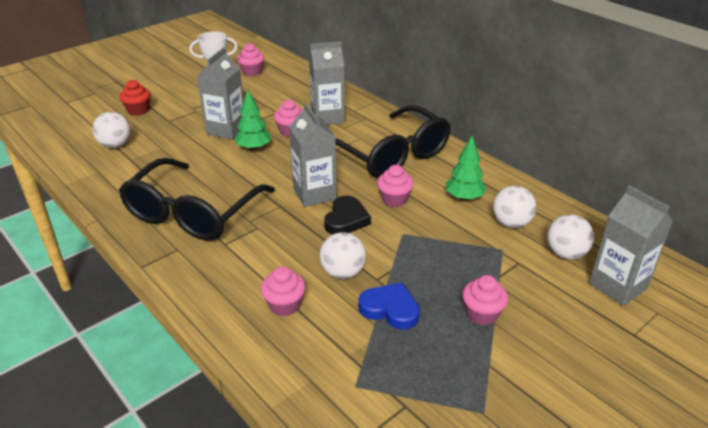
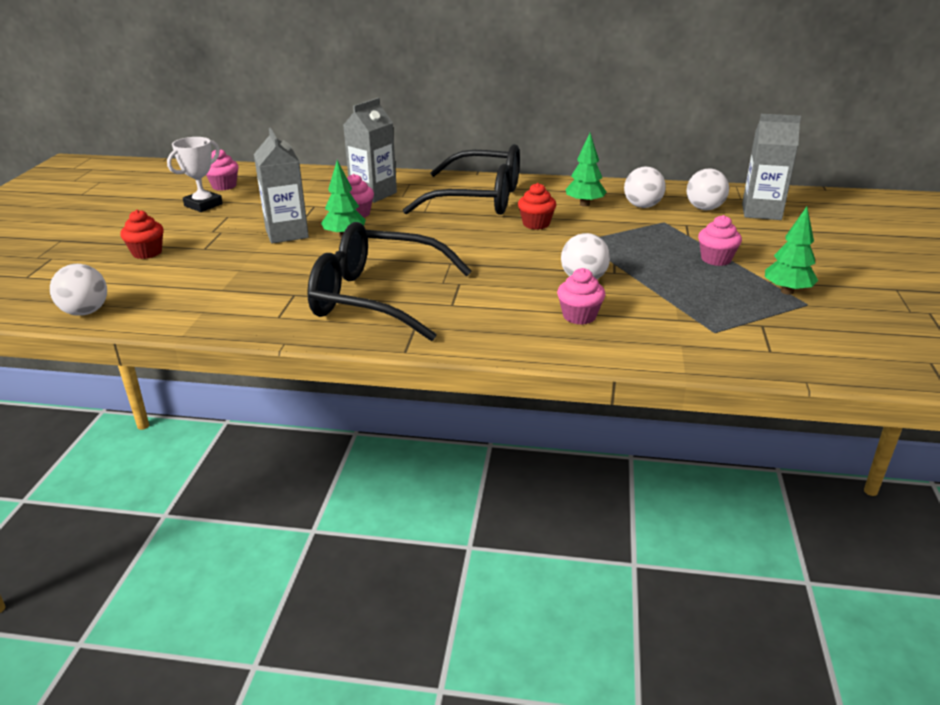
camera: 40 degrees left, 5 degrees down
(115, 145) = (179, 286): white ball -> white ball (85, 312)
(193, 212) = (377, 298): black glasses -> black glasses turned 120 degrees clockwise
(314, 194) = (464, 244): grey carton -> none
(346, 219) = (523, 249): black heart -> none
(390, 309) = (656, 283): blue heart -> none
(394, 199) = (536, 224): pink cupcake -> red cupcake
(488, 387) = (787, 291): none -> green tree

